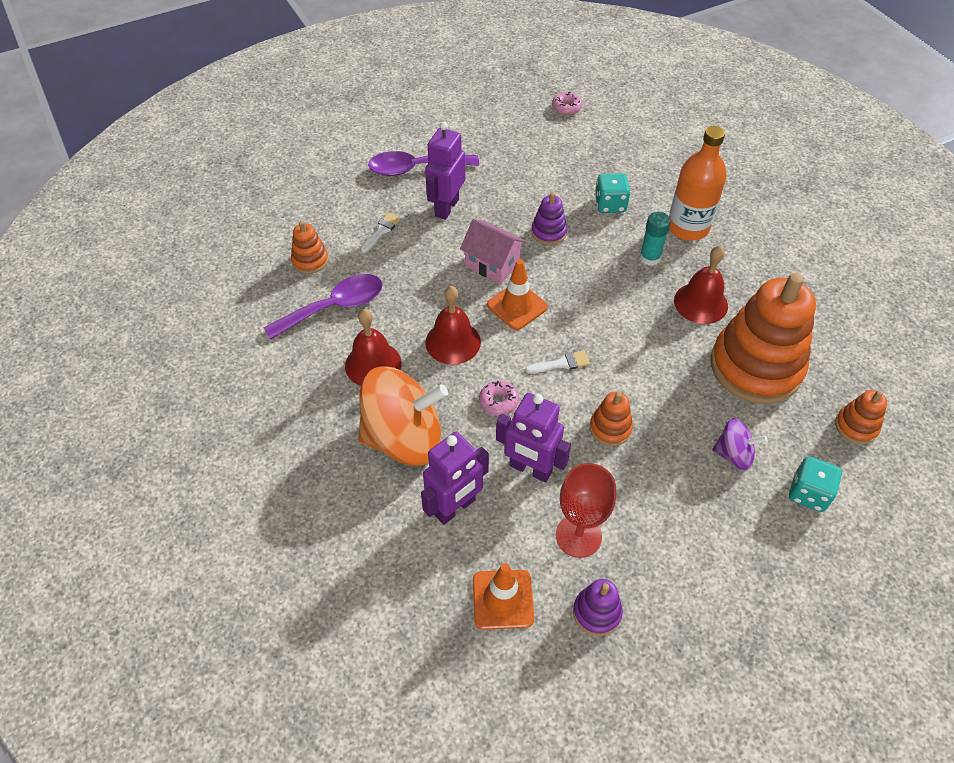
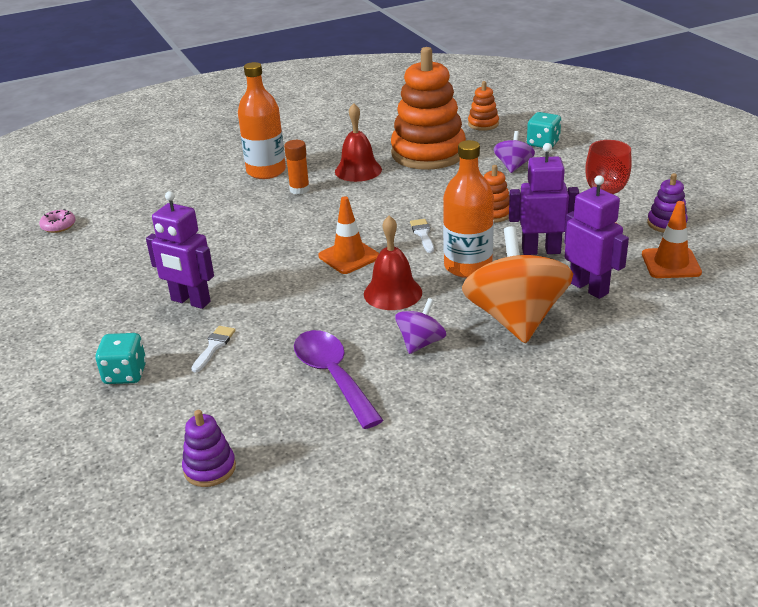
camera: 85 degrees left, 20 degrees down
(310, 260) = (249, 402): orange stacking toy -> none
(373, 364) = (420, 343): red bell -> purple spinning top
(381, 231) = (214, 347): white brush -> white brush turned 75 degrees clockwise
(415, 168) = (111, 325): purple spoon -> none
(492, 264) = (288, 271): pink house -> none
(498, 401) = (468, 266): pink donut -> orange bottle
(530, 469) = (541, 250): purple robot -> purple robot turned 120 degrees counterclockwise
(548, 232) = (251, 239): purple stacking toy -> purple stacking toy (209, 468)
(610, 204) = (222, 206): turquoise dice -> turquoise dice (125, 374)
(650, 258) = (299, 189): turquoise glue stick -> orange glue stick

